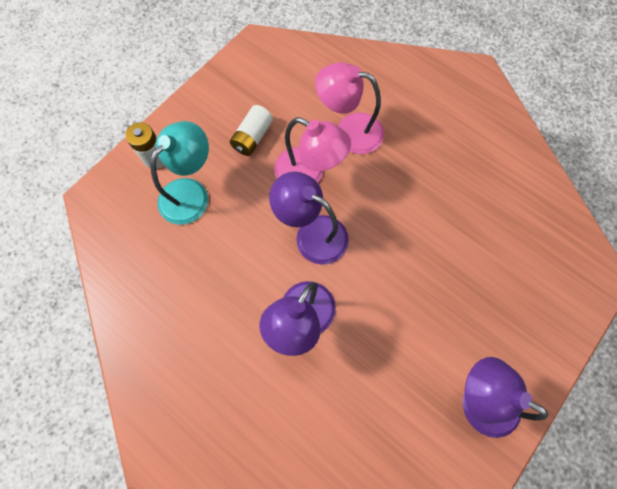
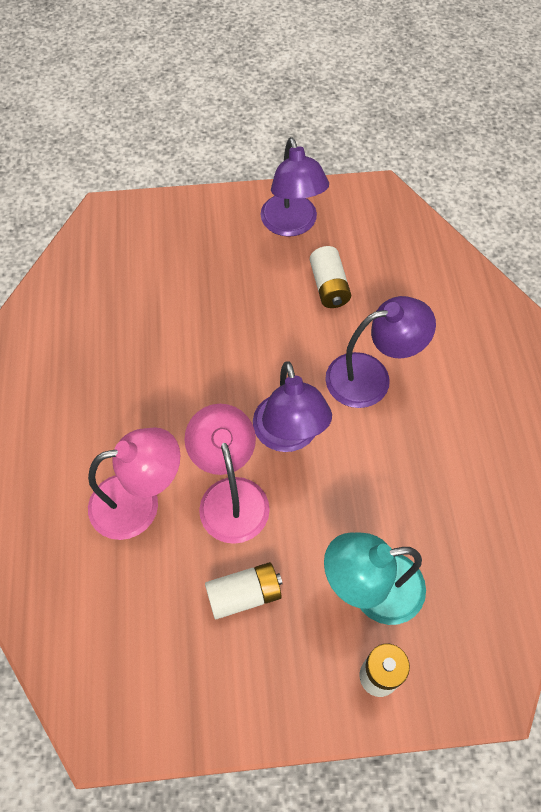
camera: 135 degrees left, 10 degrees down
(349, 131) = (139, 502): pink lamp -> pink lamp turned 75 degrees counterclockwise
(396, 366) = (329, 286): none -> white battery

